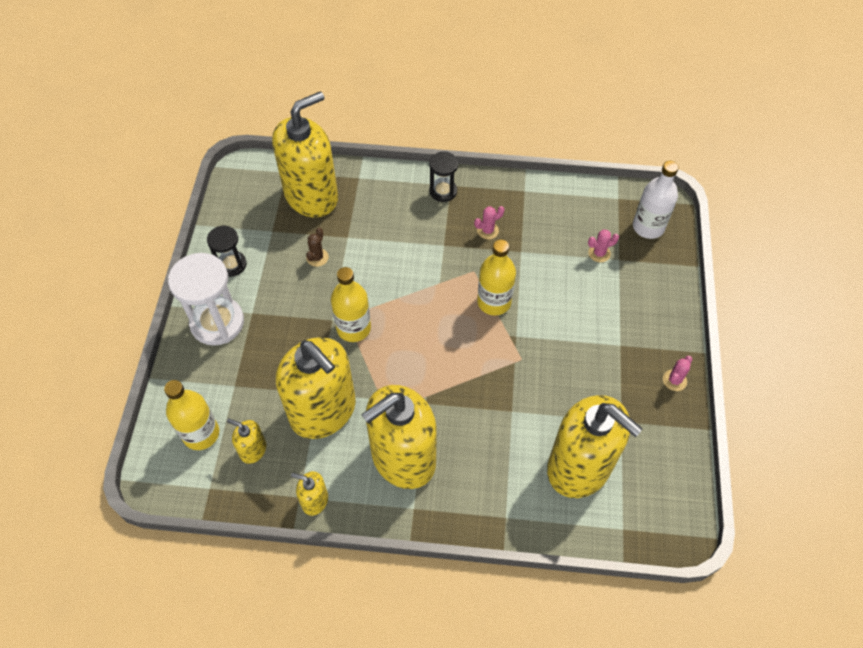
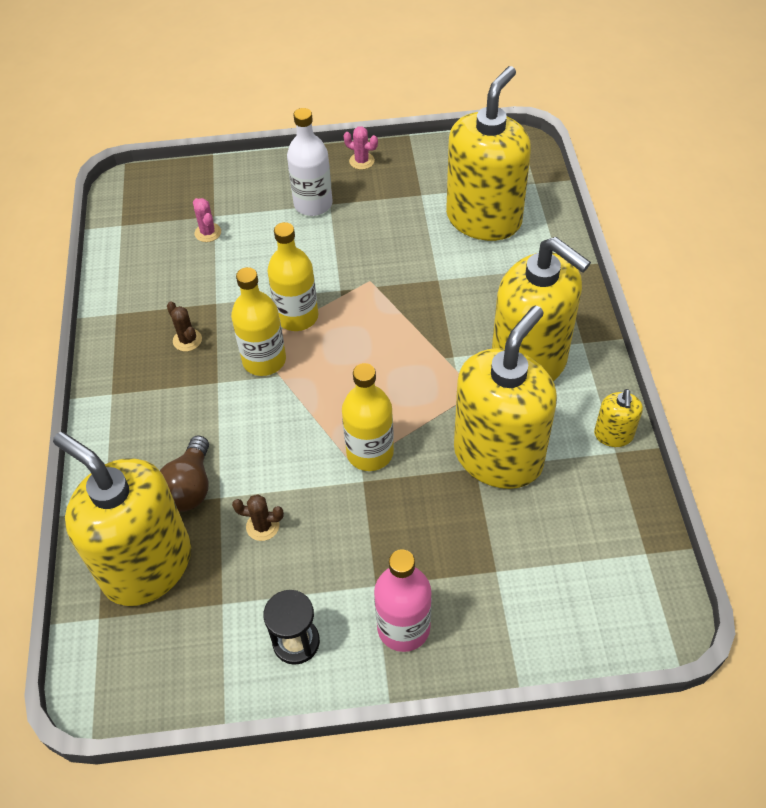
camera: 100 degrees left, 5 degrees down
(201, 433) = (579, 589): yellow bottle -> yellow bottle (264, 360)
(217, 322) = (403, 627): white hourglass -> pink bottle
(253, 450) = (577, 519): yellow soap dispenser -> none
(360, 222) = (190, 487): none -> brown light bulb
(443, 191) = (123, 400): black hourglass -> none
(487, 230) = (187, 340): pink cactus -> brown cactus
(648, 227) = (163, 196): white bottle -> white bottle (313, 204)

